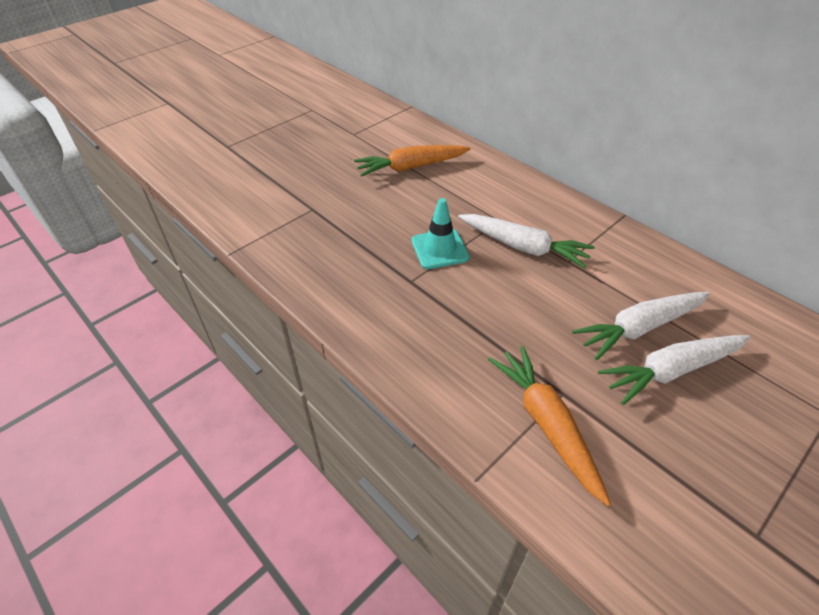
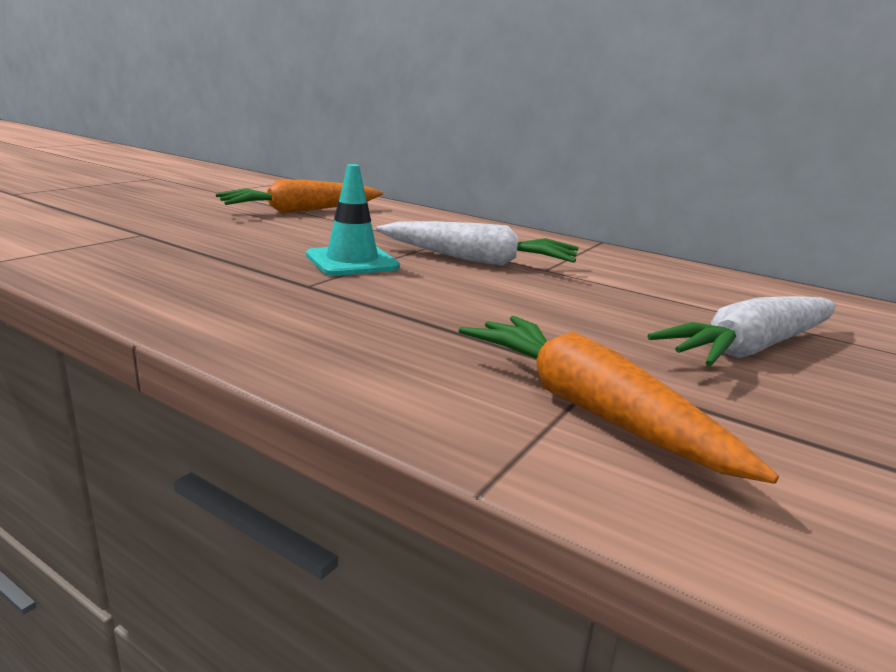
camera: 15 degrees left, 25 degrees down
(639, 328) = (678, 315): white carrot -> none

